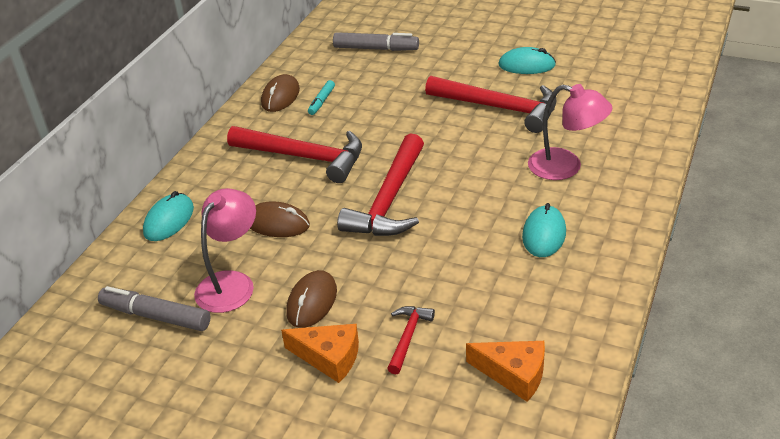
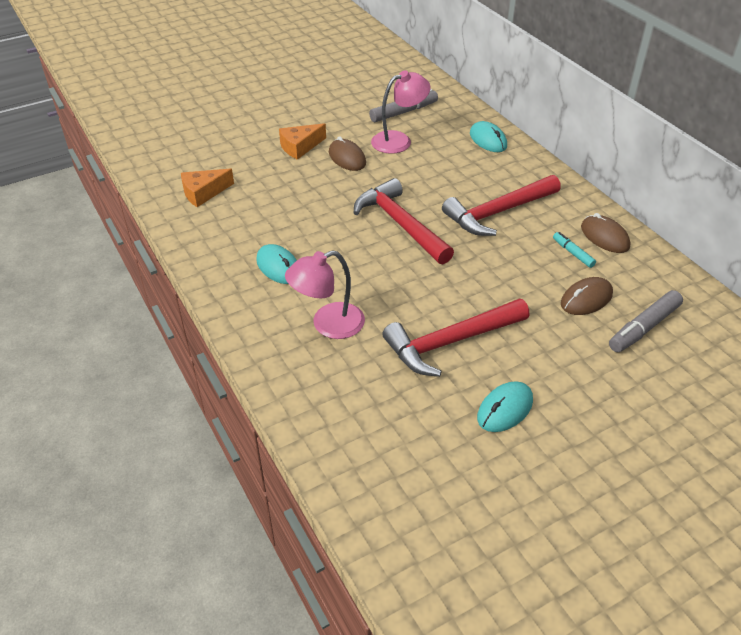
camera: 125 degrees right, 5 degrees up
(231, 283) = (399, 140): pink lamp -> pink lamp turned 90 degrees counterclockwise
(277, 223) = (434, 173): brown mouse -> brown mouse (586, 299)
(408, 337) = (277, 174): red hammer -> none

